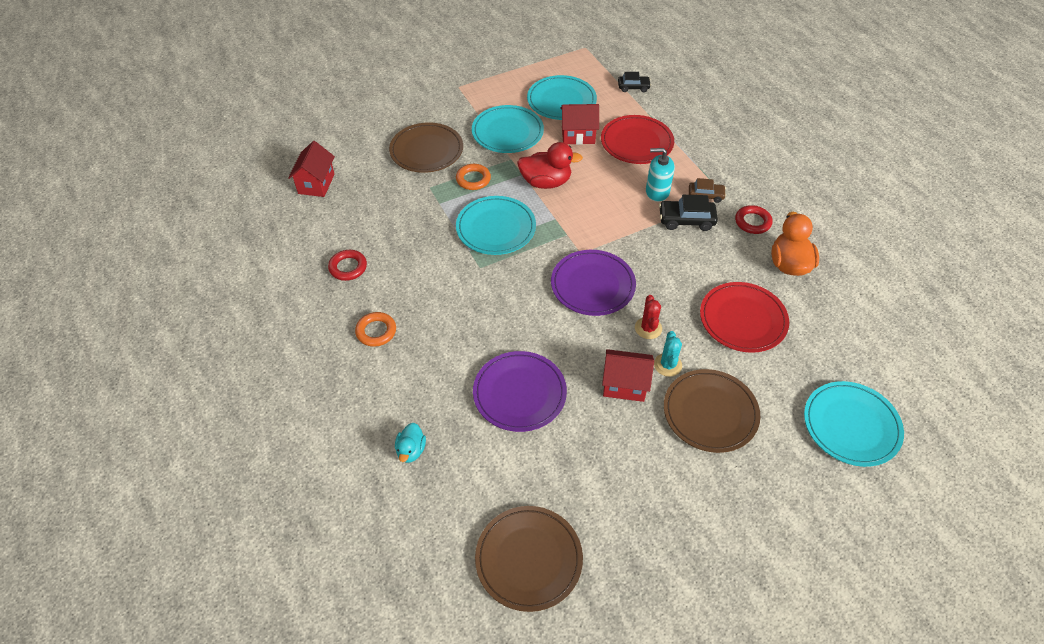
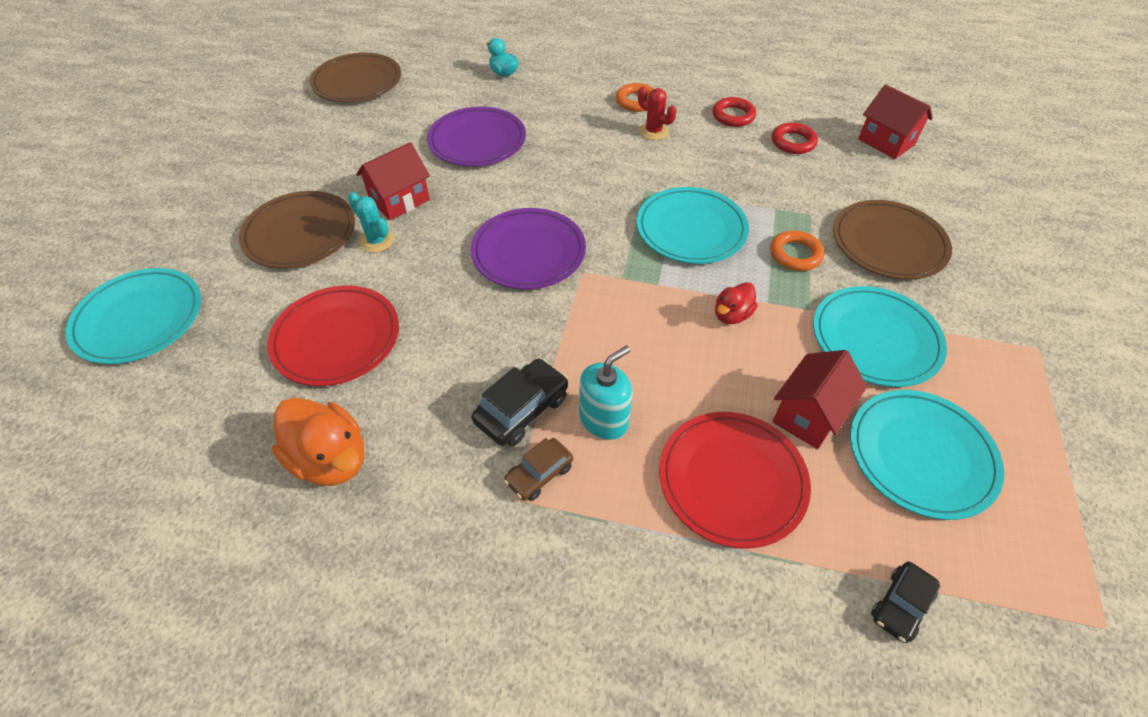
camera: 130 degrees right, 0 degrees up
(546, 182) = (732, 315): red duck -> red duck, size x0.57
(648, 328) = (429, 256): red cactus -> red cactus (653, 131)
(752, 222) = (434, 487): red ring -> red ring (793, 142)

